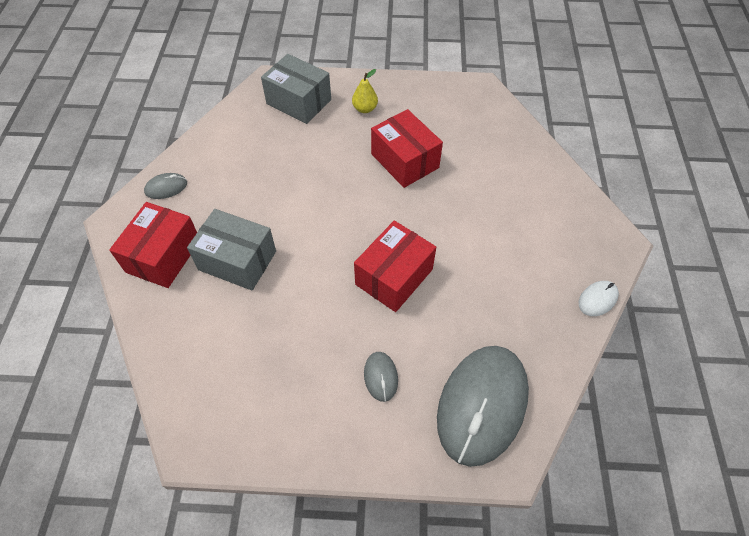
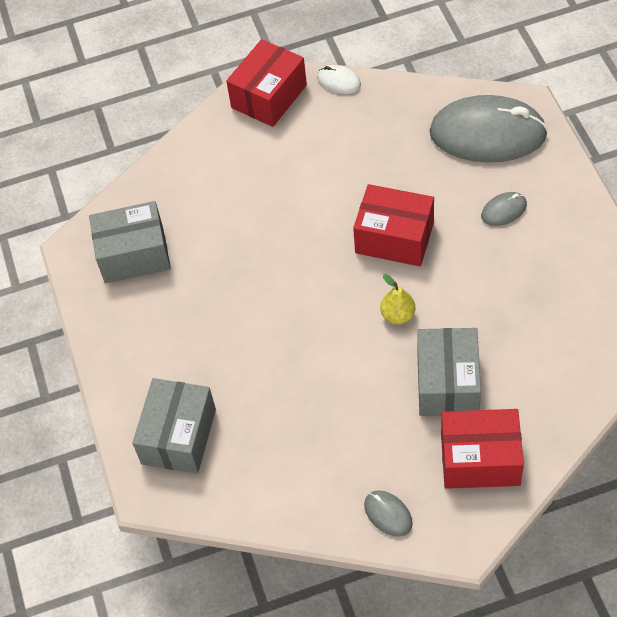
camera: 105 degrees left, 0 degrees up
(365, 109) = (162, 356): yellow pear -> yellow pear (398, 315)
(404, 161) = (233, 283): red box -> red box (269, 96)
(460, 114) = (134, 254): none -> grey box

